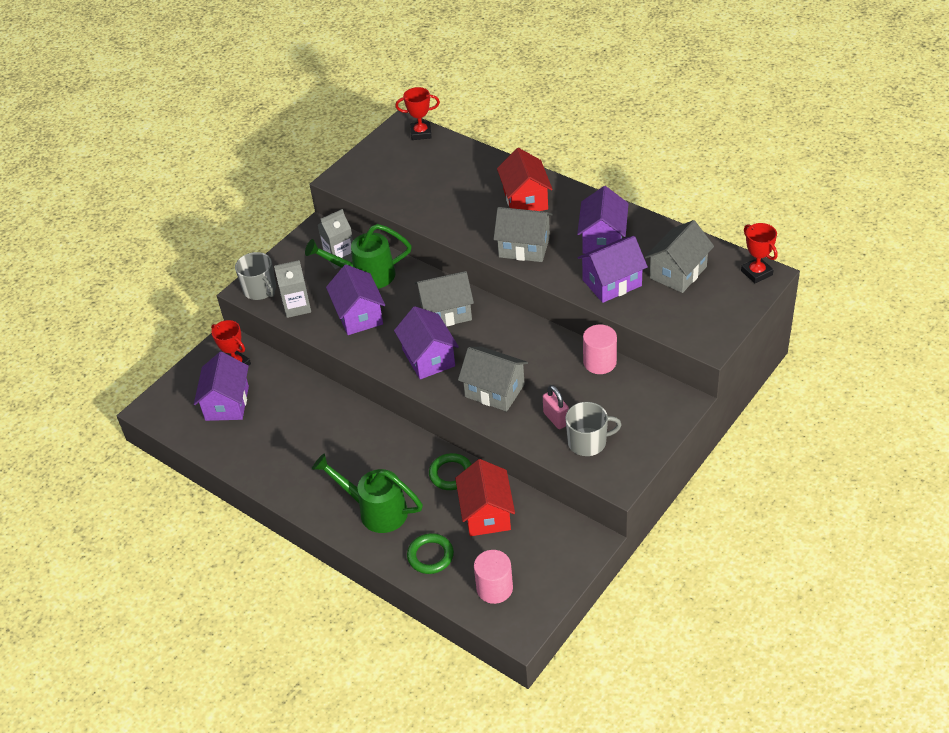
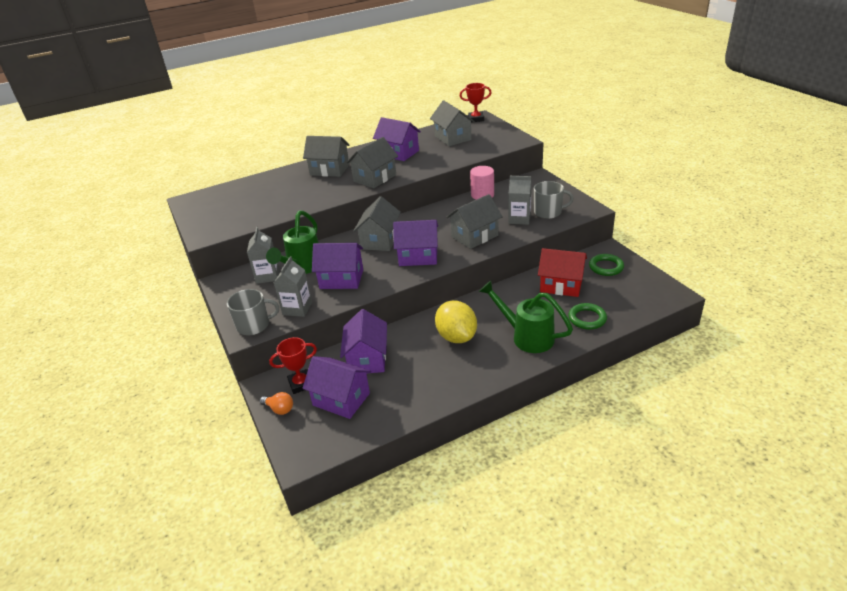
camera: 65 degrees left, 10 degrees down
(200, 367) = (279, 409): none -> orange light bulb
(350, 452) = (456, 337): none -> yellow lemon
(375, 510) = (526, 336): green watering can -> green watering can turned 75 degrees clockwise
(421, 133) = (207, 194): red trophy -> none
(451, 474) = (514, 292): green ring -> green ring (606, 267)
(494, 588) = (631, 296): pink cylinder -> none
(525, 199) = (329, 170): red house -> grey house
(556, 419) = (519, 219): pink padlock -> grey carton
(588, 442) = (548, 212): grey mug -> grey mug turned 75 degrees clockwise
(612, 283) = (440, 157): purple house -> purple house (367, 359)

